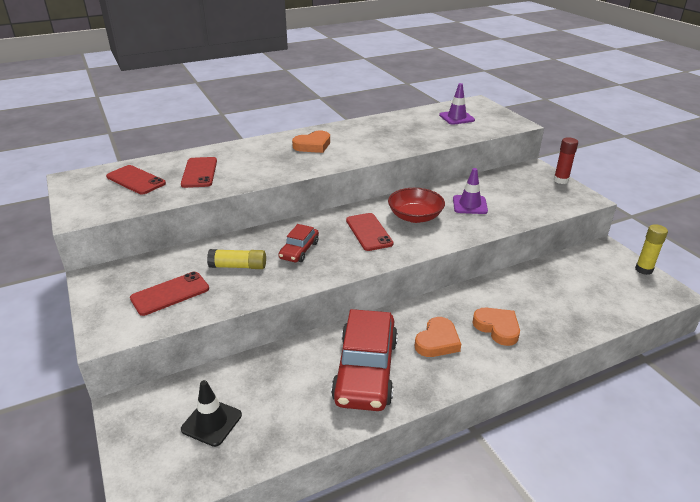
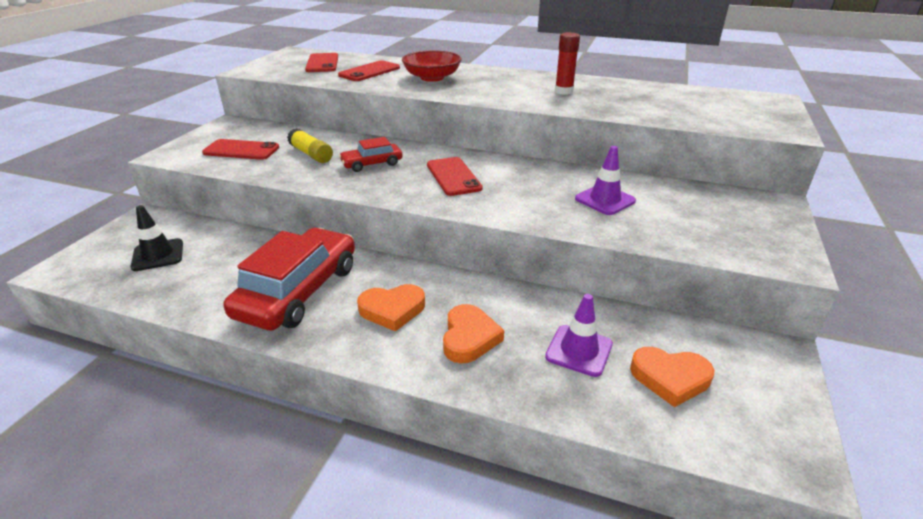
camera: 45 degrees right, 0 degrees up
(313, 145) = (496, 81): orange heart -> orange heart (670, 378)
(366, 370) = (298, 291): red car -> red car turned 150 degrees clockwise
(369, 232) = (453, 176): red phone -> red phone turned 45 degrees counterclockwise
(415, 217) = (522, 184): red bowl -> red bowl (432, 78)
(456, 118) = (708, 104): purple traffic cone -> purple traffic cone (579, 350)
(561, 180) = (790, 228): red glue stick -> red glue stick (563, 91)
(643, 269) = (799, 408): yellow glue stick -> none

